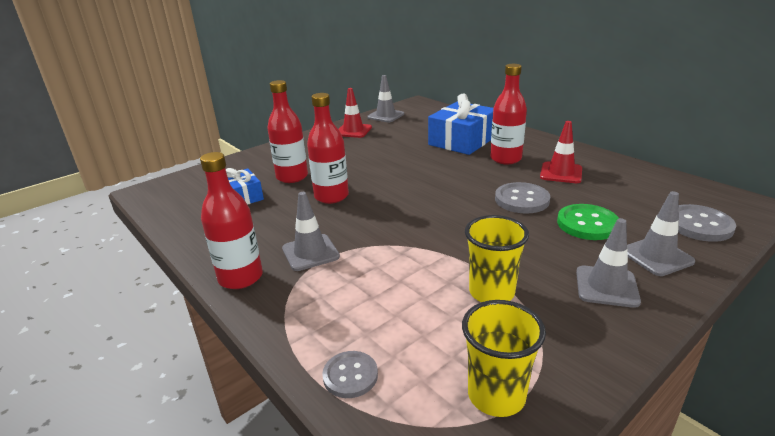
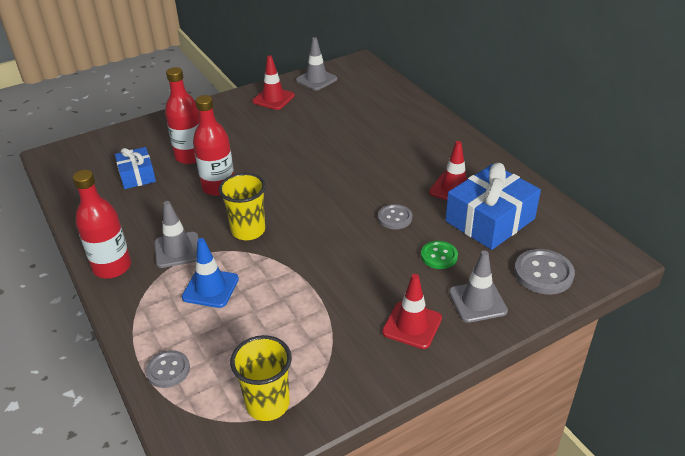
camera: 10 degrees right, 10 degrees up
(363, 282) = (210, 288): none -> blue traffic cone
(462, 141) = (378, 129): blue gift -> blue gift (490, 220)
(491, 292) = (311, 315): yellow cup -> yellow cup (248, 230)
(505, 159) = (409, 161): red bottle -> none
(521, 200) = (394, 218): grey button -> grey button, size x0.66
(587, 224) = (439, 256): green button -> green button, size x0.66
(606, 286) = (412, 325): grey traffic cone -> red traffic cone

